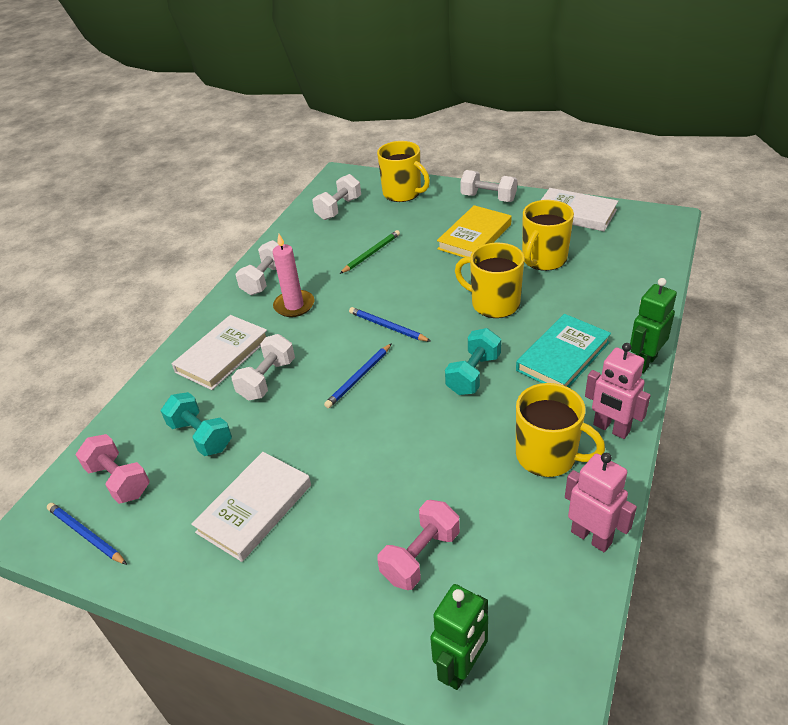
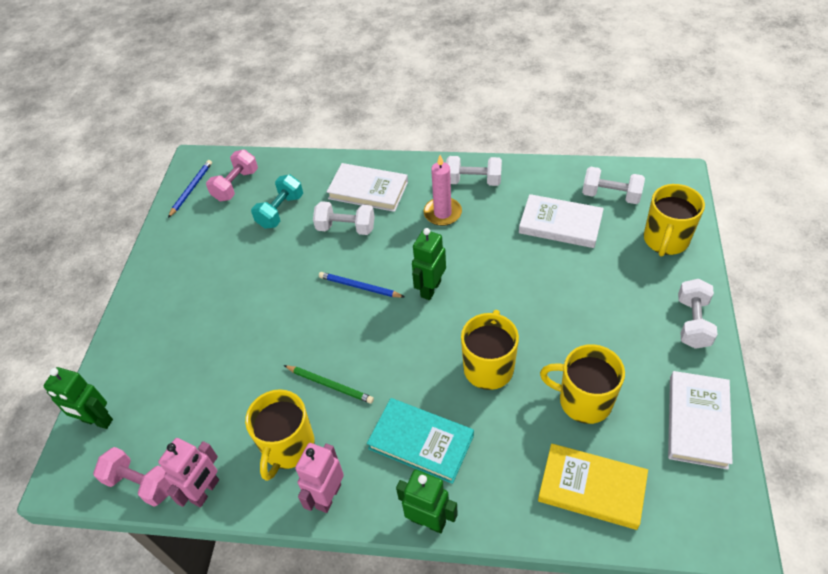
camera: 75 degrees right, 10 degrees up
(255, 508) = (218, 266): white book -> white book (560, 224)
(371, 253) = (540, 245): green pencil -> green pencil (330, 385)
(387, 327) = (430, 289): blue pencil -> green robot
(421, 556) = (183, 376): pink dumbbell -> pink dumbbell (141, 483)
(473, 374) = (380, 370): turquoise dumbbell -> none
(475, 237) = (604, 326): yellow book -> yellow book (591, 488)

